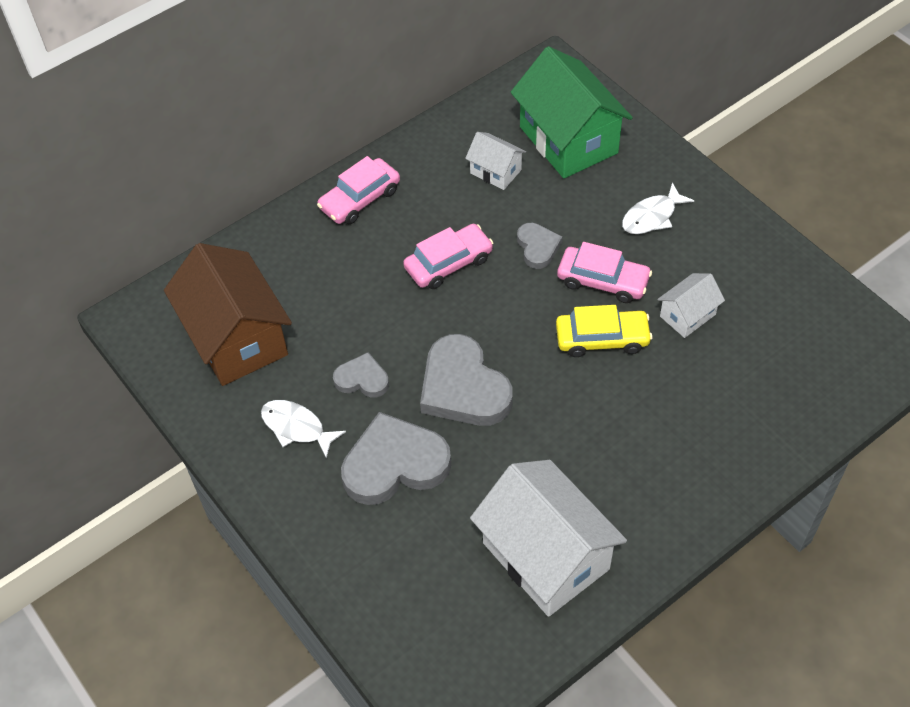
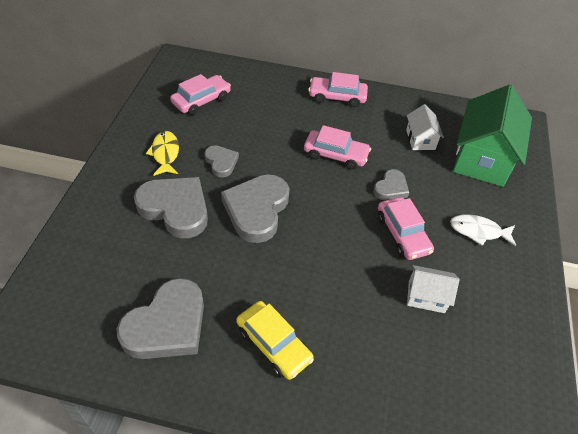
camera: 45 degrees right, 5 degrees down
(236, 338) = (201, 100): brown house -> pink car
(296, 427) = (165, 153): white fish -> yellow fish
(546, 556) = (167, 325): white house -> grey heart
(602, 339) = (359, 259): yellow car -> yellow car (273, 344)

